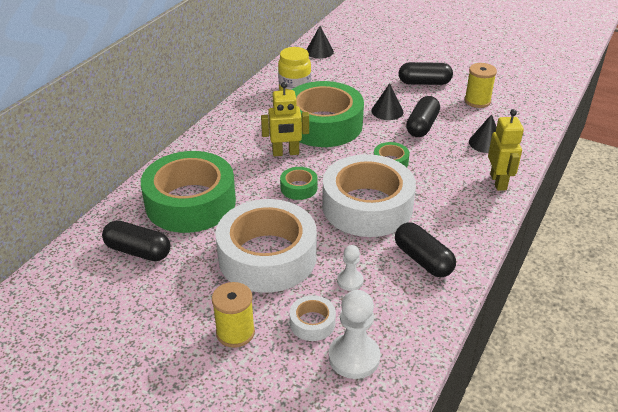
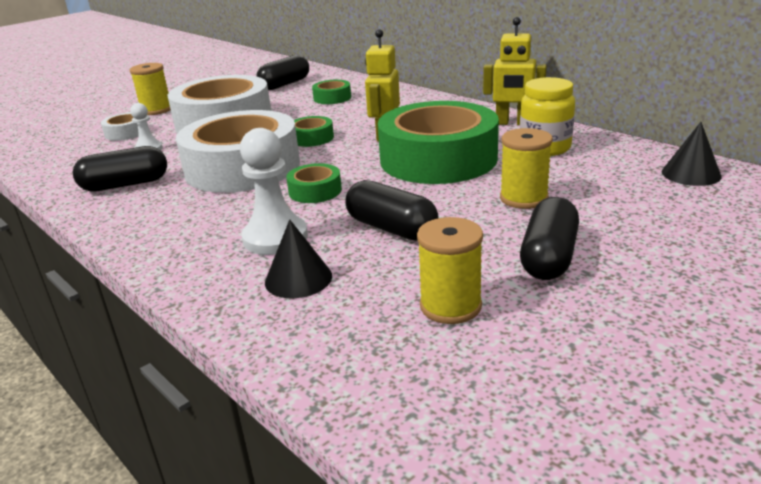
camera: 110 degrees right, 10 degrees down
(190, 202) = (332, 98): green tape -> green tape, size x0.42
(354, 357) = (70, 144): white pawn -> white pawn (275, 238)
(368, 92) = (523, 198): none -> yellow spool
(387, 111) = (454, 206): black cone -> none
(498, 182) = (190, 264): yellow robot -> yellow robot (512, 123)

